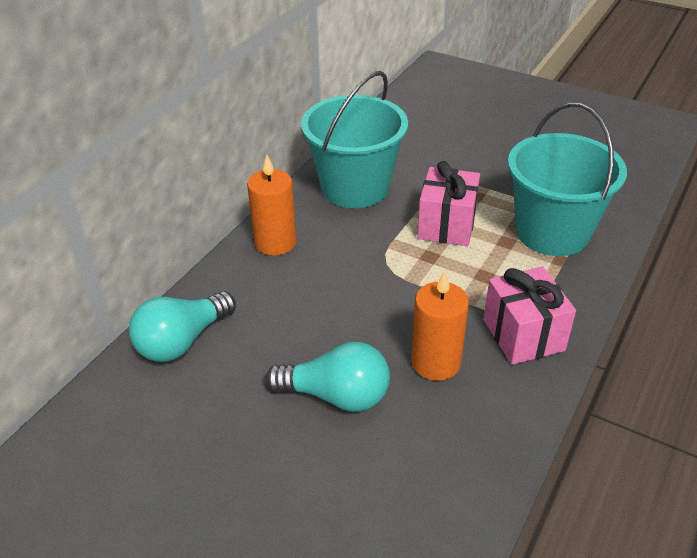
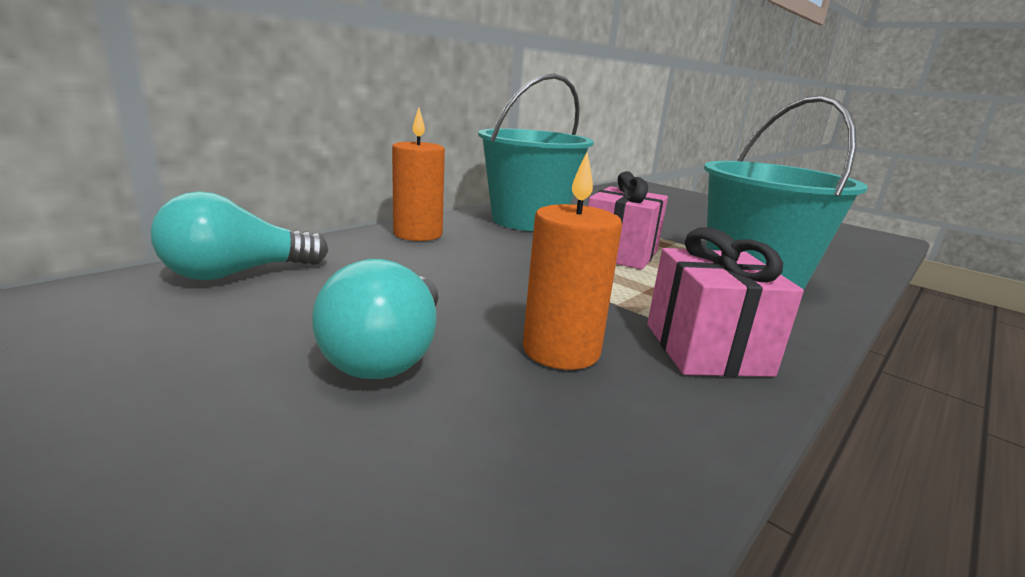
camera: 10 degrees right, 20 degrees down
(337, 395) = (388, 354): turquoise light bulb -> turquoise light bulb turned 75 degrees clockwise

